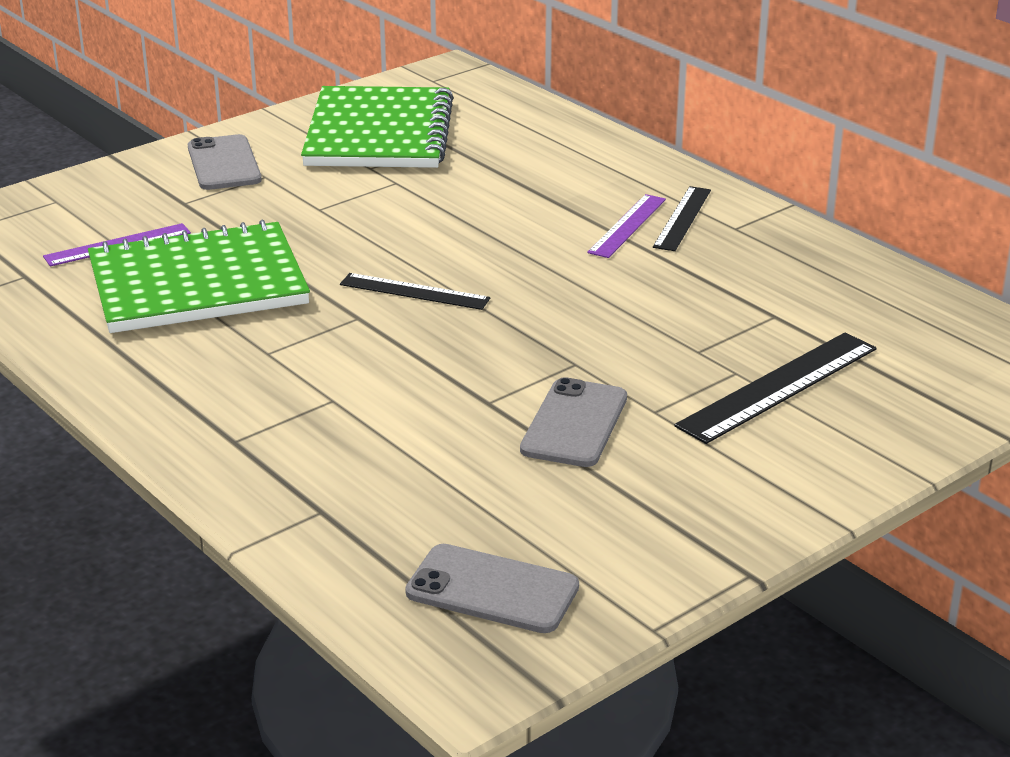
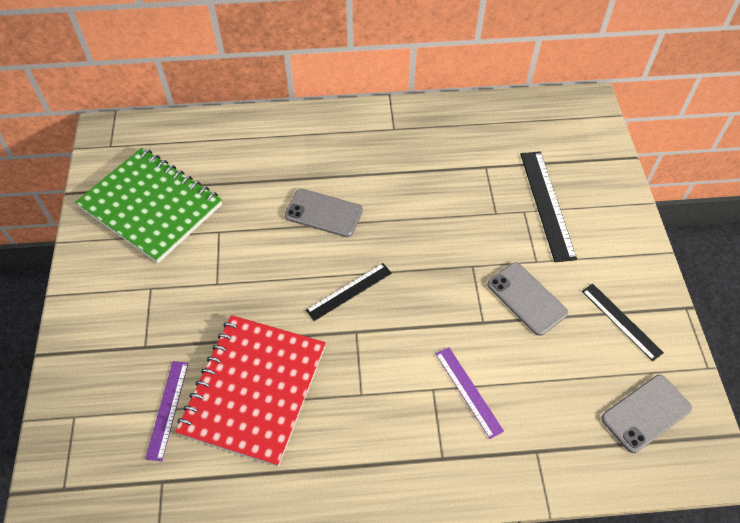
camera: 55 degrees left, 25 degrees up
(198, 284) = (254, 390): green notebook -> red notebook
(224, 164) = (113, 300): grey phone -> grey phone (323, 213)
(627, 226) = (356, 166): purple ruler -> purple ruler (468, 391)
(682, 218) = (367, 141): black ruler -> black ruler (621, 321)

